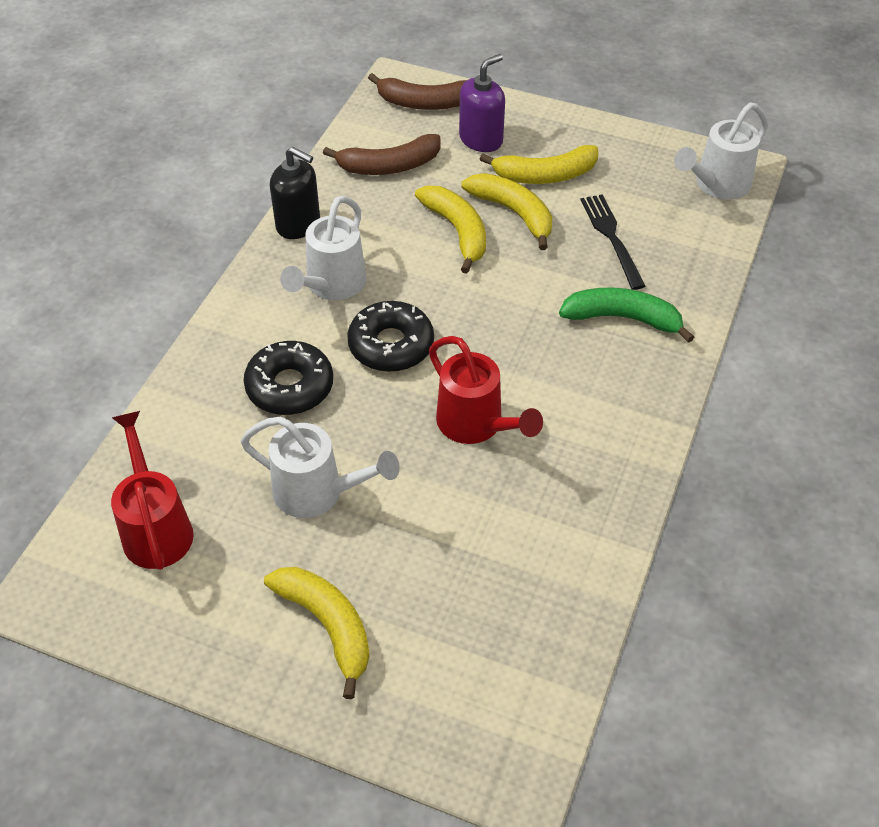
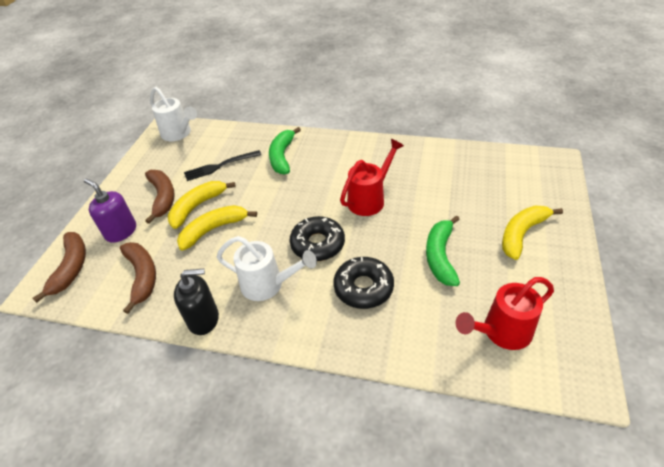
camera: 95 degrees left, 5 degrees down
(298, 224) = (203, 319): black soap dispenser -> black soap dispenser turned 60 degrees clockwise
(317, 493) = (440, 256): white watering can -> green banana
(544, 175) = (163, 198): yellow banana -> brown banana

